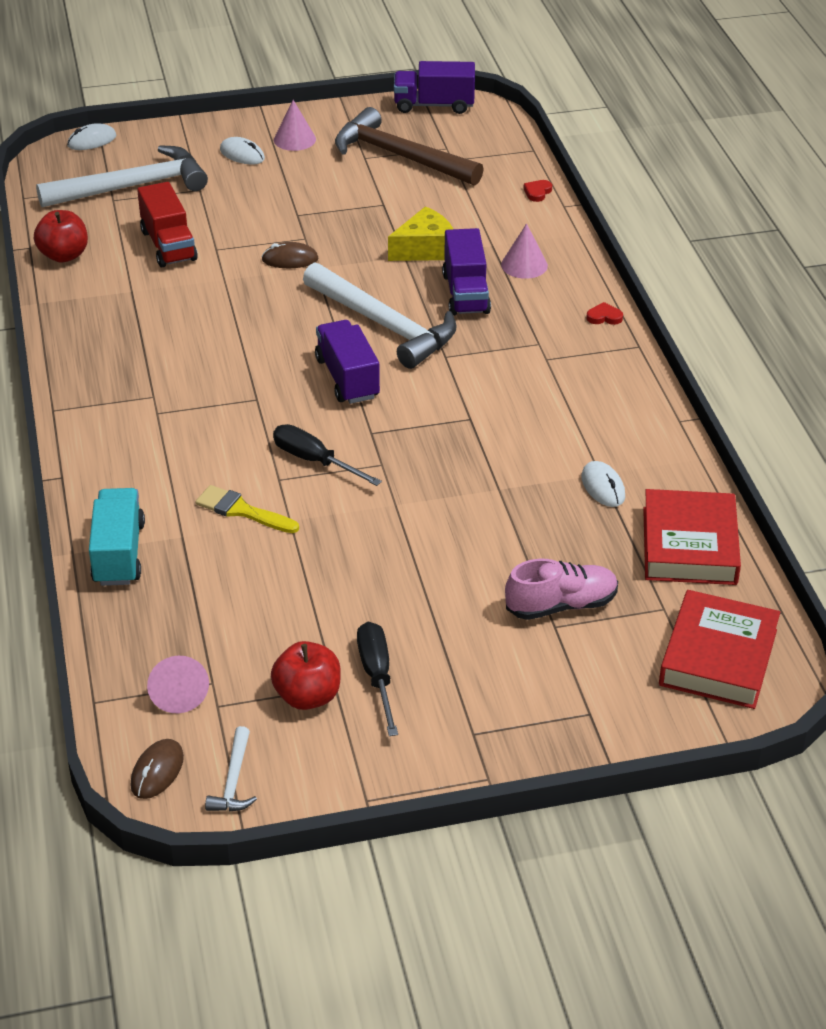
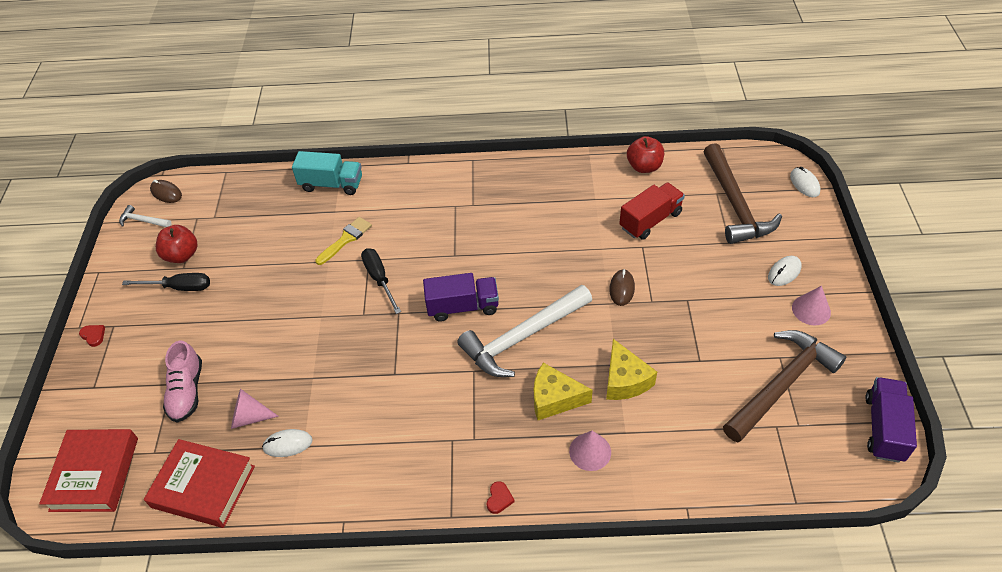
camera: 105 degrees right, 10 degrees up
(132, 187) = (735, 204): white hammer -> brown hammer
(168, 245) = (650, 220): red truck -> red truck turned 150 degrees clockwise
(178, 693) = (213, 203): pink cone -> pink cone (249, 417)
(314, 461) = (379, 279): black screwdriver -> black screwdriver turned 75 degrees counterclockwise
(465, 293) = (554, 399): purple truck -> yellow cheese
(537, 192) = (713, 489): red heart -> red heart (93, 336)
(718, 657) = (94, 474): red book -> red book turned 60 degrees clockwise

